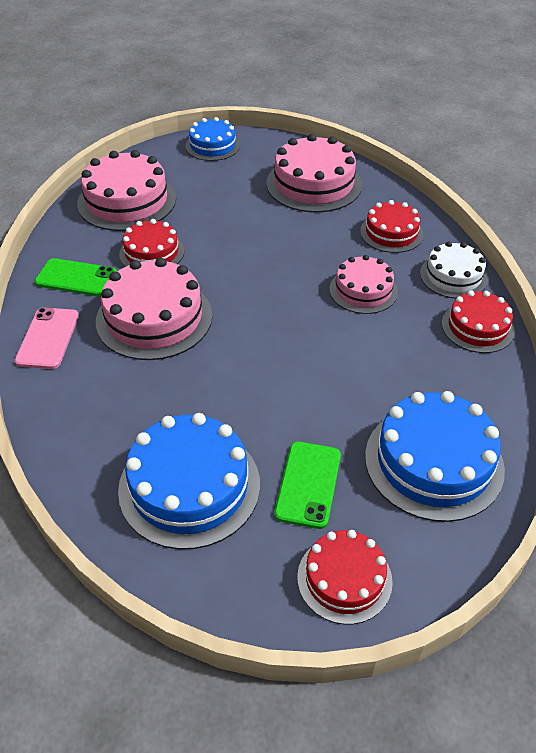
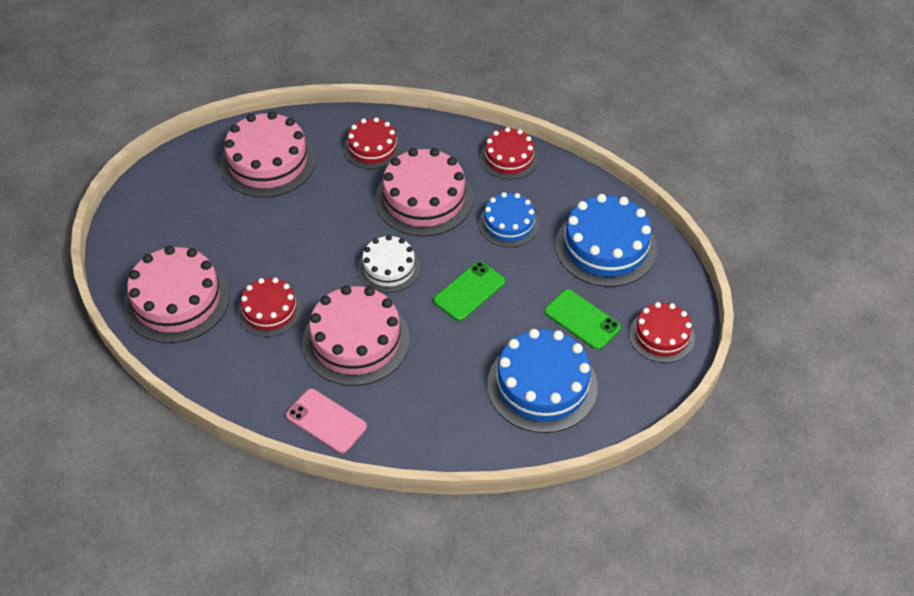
camera: 60 degrees left, 5 degrees up
(76, 278) = (261, 376): green phone -> green phone (469, 291)
(212, 145) = (144, 203): blue cake -> blue cake (508, 223)
(363, 290) = (424, 198): pink cake -> pink cake, size x1.64
(453, 276) = (449, 140): white cake -> white cake (389, 267)

